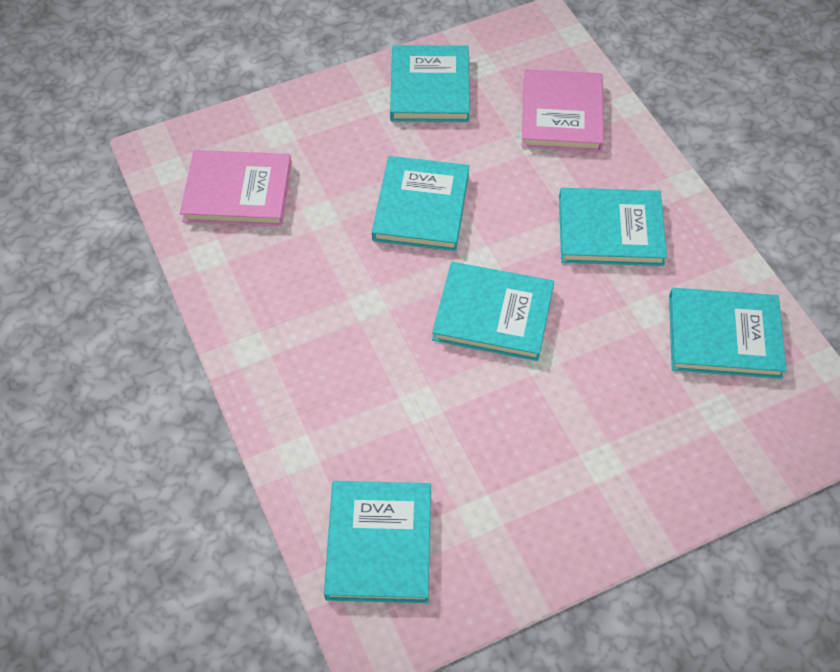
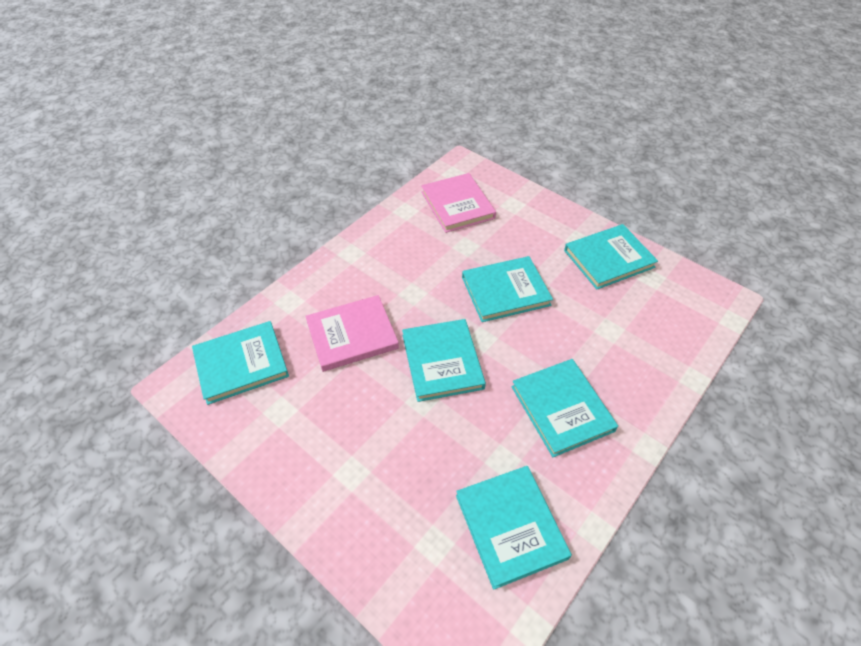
camera: 65 degrees right, 5 degrees down
(561, 114) = (648, 340): pink book -> pink book (352, 335)

